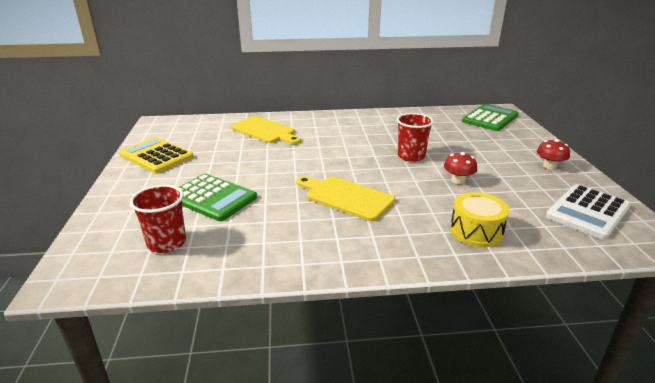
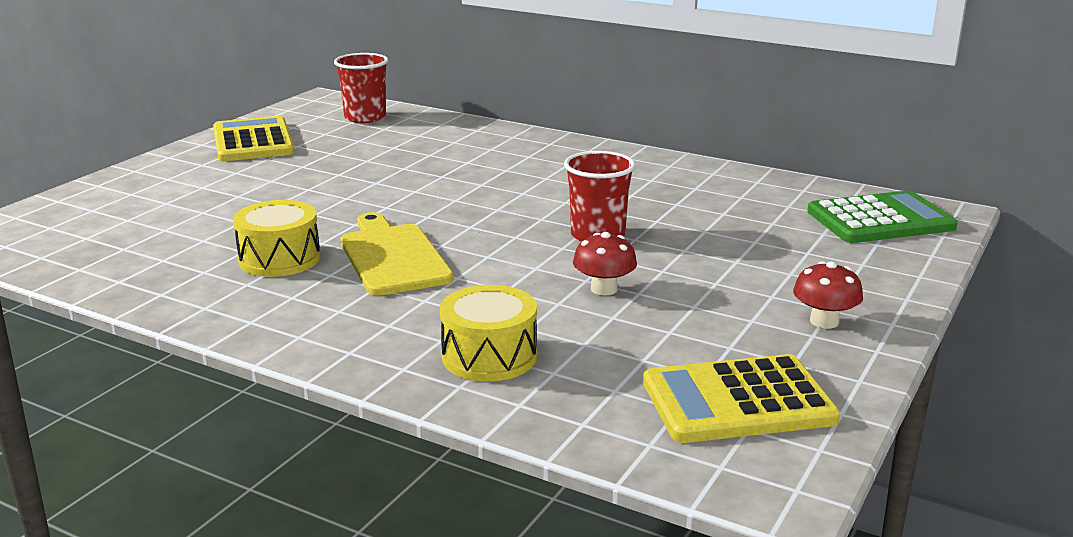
camera: 35 degrees right, 5 degrees down
(167, 243) = (109, 237): red cup -> red cup (365, 117)
(212, 198) = (233, 206): green calculator -> none
(265, 131) = (443, 144): yellow cutting board -> none
(292, 219) = (279, 259): none -> yellow drum
(588, 212) = (737, 401): white calculator -> yellow calculator

